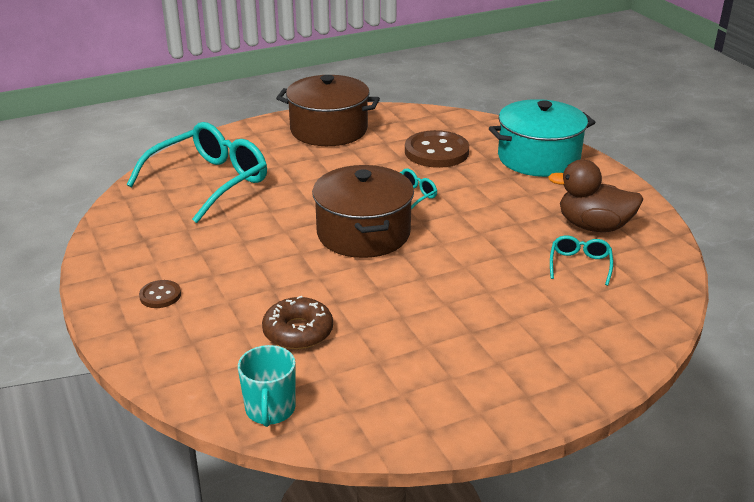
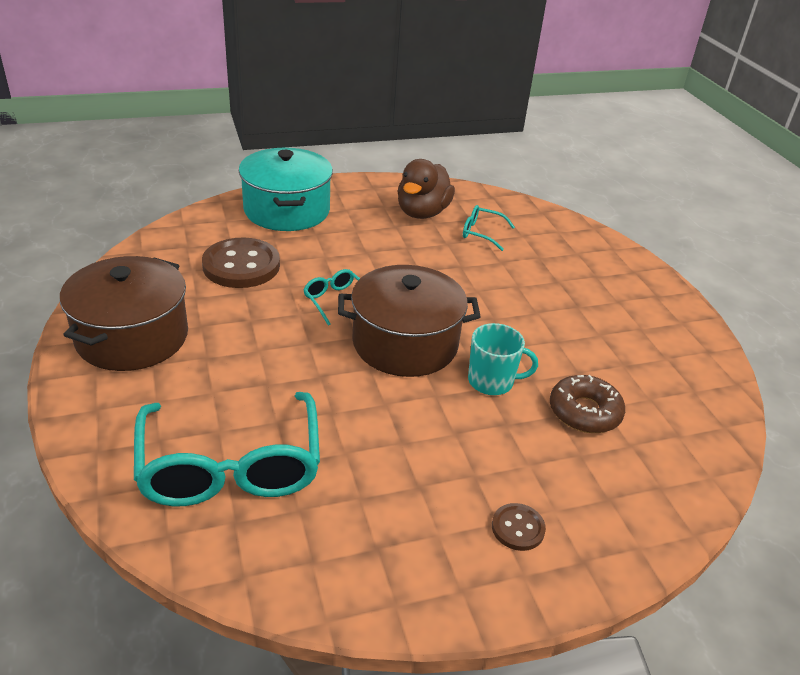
camera: 85 degrees left, 5 degrees up
(210, 181) = (230, 467): turquoise glasses -> turquoise glasses turned 150 degrees counterclockwise
(270, 410) = (706, 442): turquoise mug -> turquoise mug (492, 381)

